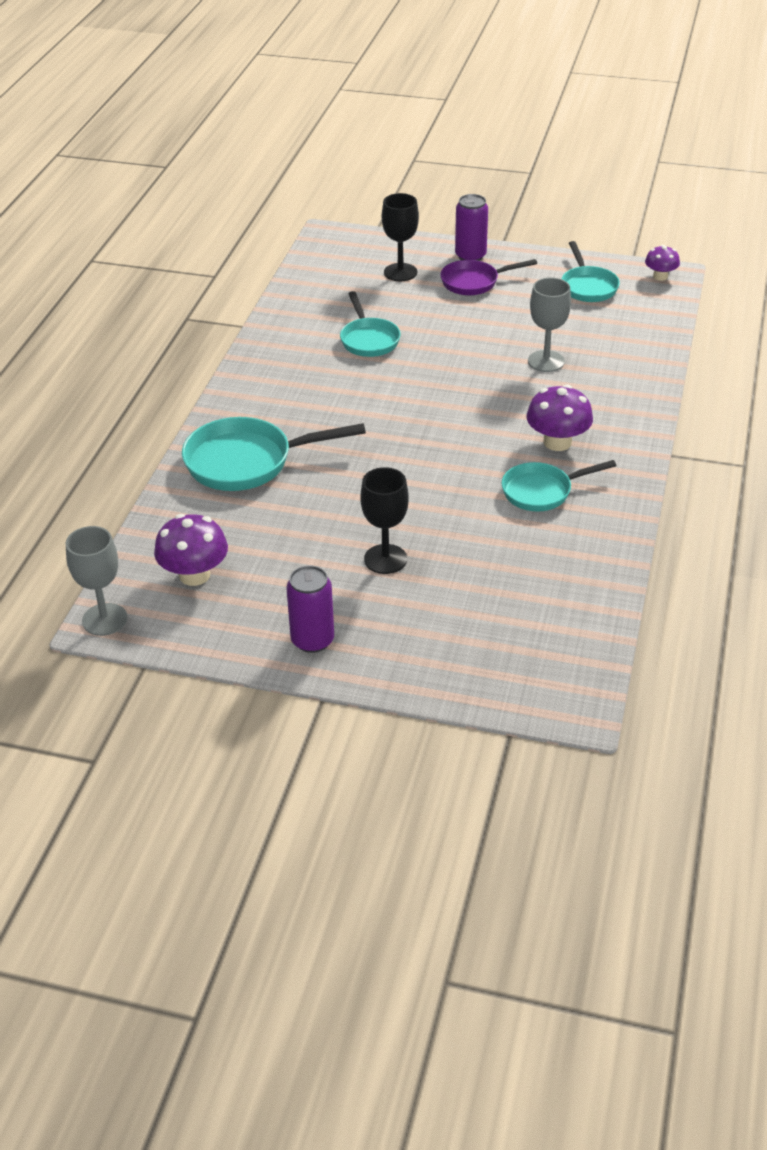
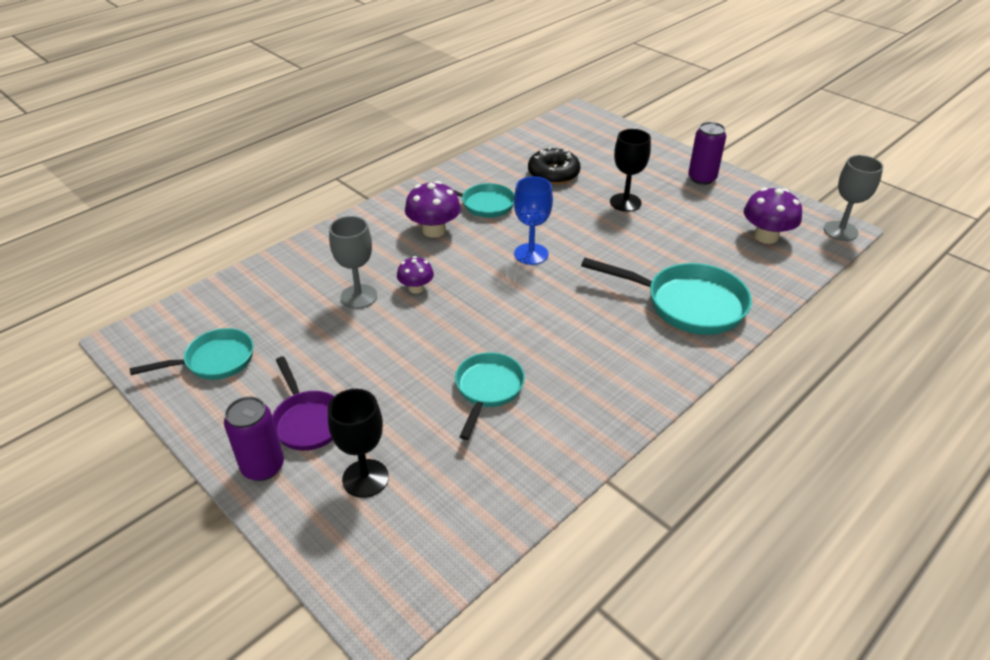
camera: 150 degrees left, 0 degrees up
(435, 455) = (531, 254): none -> blue goblet
(474, 282) = (307, 421): purple pan -> purple pan turned 45 degrees clockwise
(506, 568) = (553, 174): none -> black donut
(588, 286) = (214, 361): turquoise pan -> turquoise pan turned 45 degrees clockwise
(660, 276) = (138, 342): purple mushroom -> purple mushroom (416, 288)

